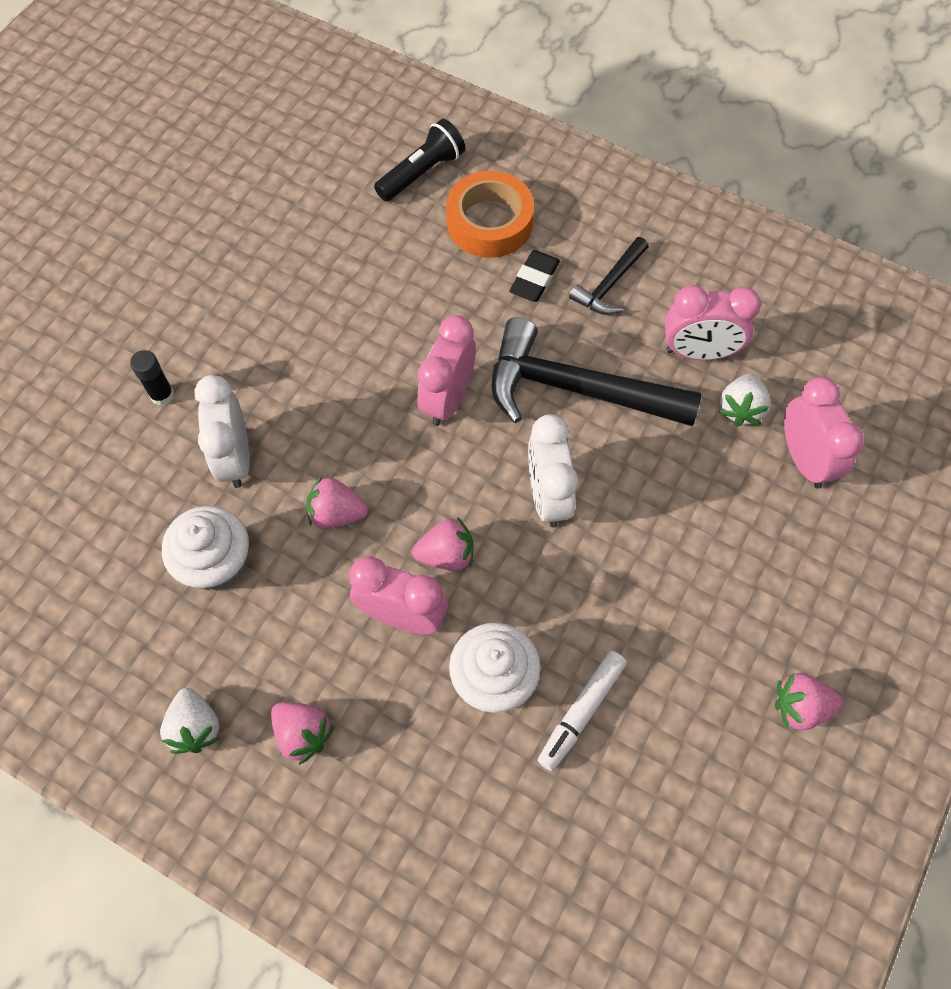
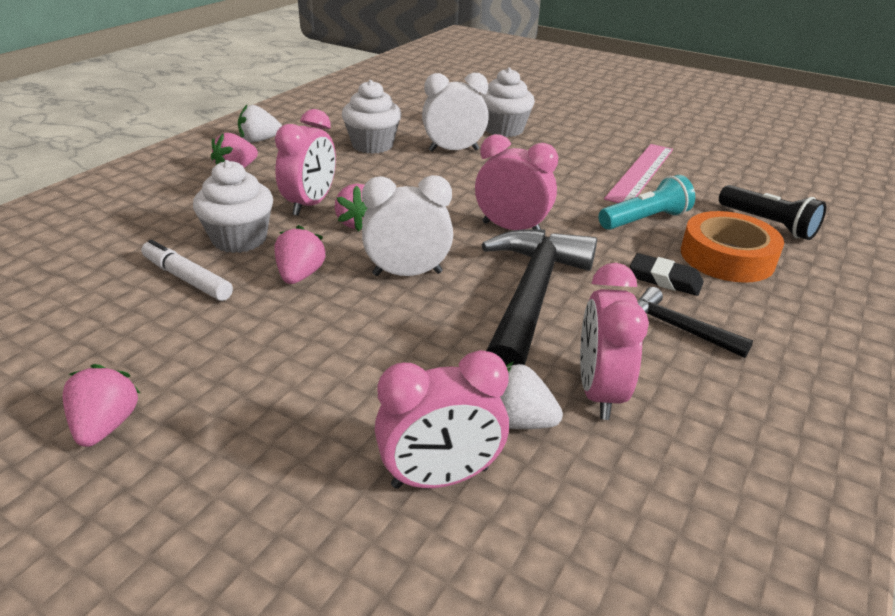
camera: 90 degrees right, 30 degrees down
(162, 395) = (504, 129): black glue stick -> white cupcake
(303, 259) = (640, 173): none -> pink ruler
(336, 514) = (404, 182): pink strawberry -> pink strawberry (300, 275)
(419, 274) = (645, 220): none -> turquoise flashlight

